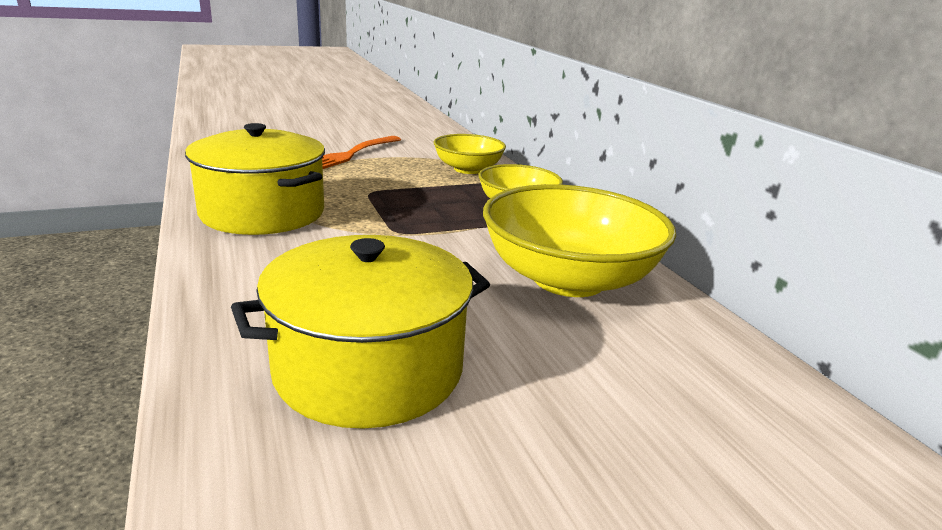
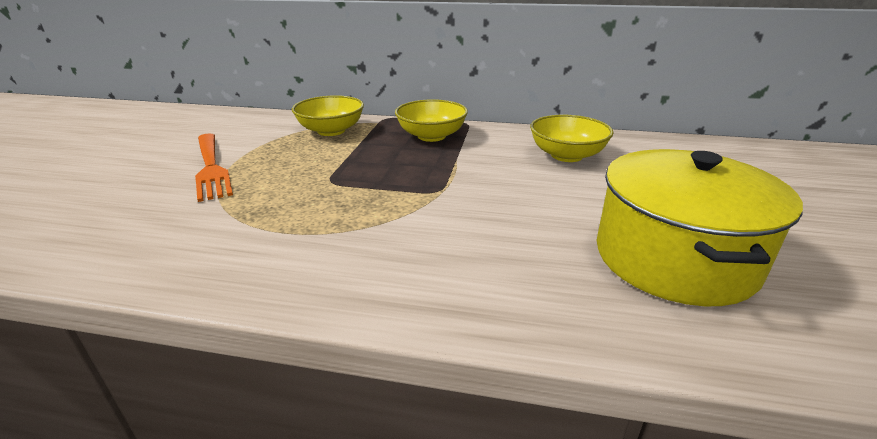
camera: 55 degrees left, 5 degrees up
(262, 212) = (317, 248): yellow pot -> none
(568, 279) = (567, 155): yellow bowl -> yellow bowl, size x0.59

